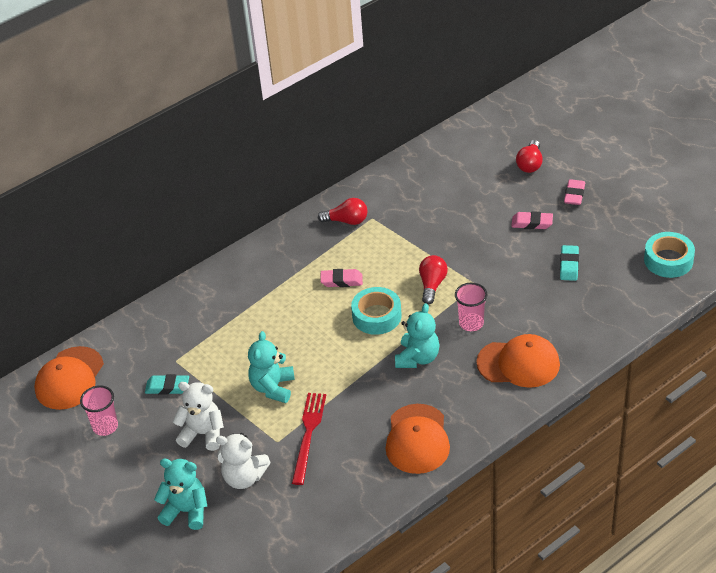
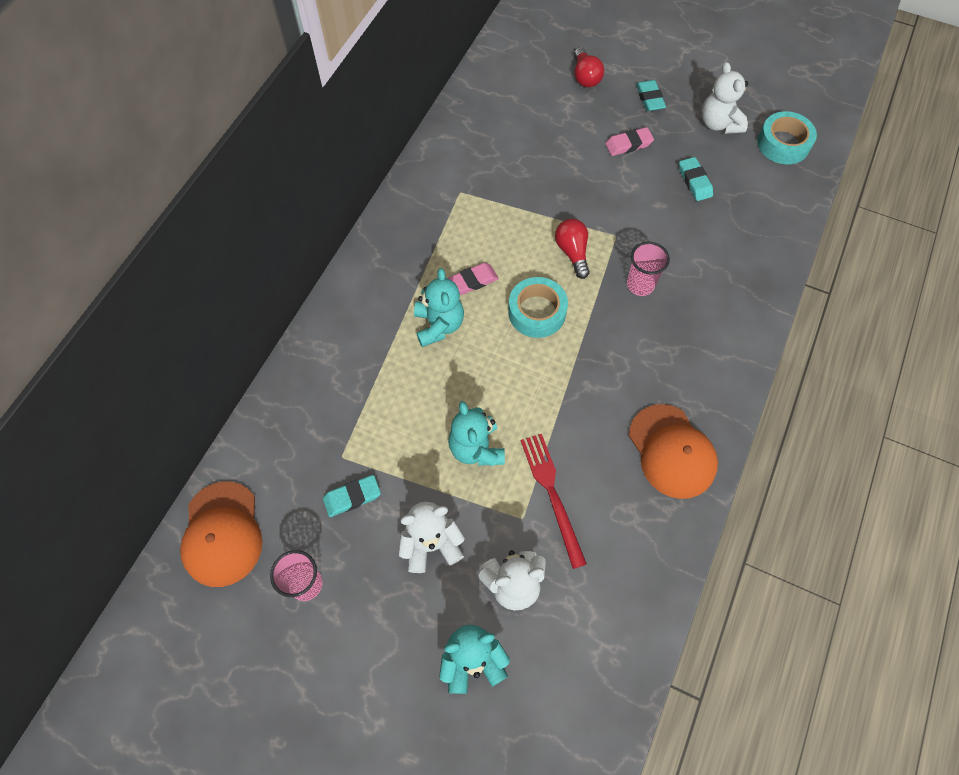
camera: 30 degrees left, 20 degrees up
(347, 221) = (435, 204): red light bulb -> none
(417, 358) = (611, 348): turquoise teddy bear -> turquoise teddy bear (439, 325)
(518, 363) = (717, 316): orange cap -> none
(574, 195) = (649, 98): pink eraser -> turquoise eraser
(621, 229) = (719, 124): none -> white teddy bear

